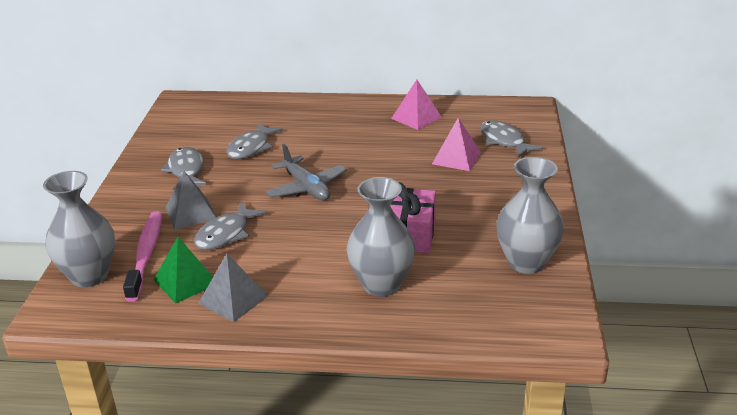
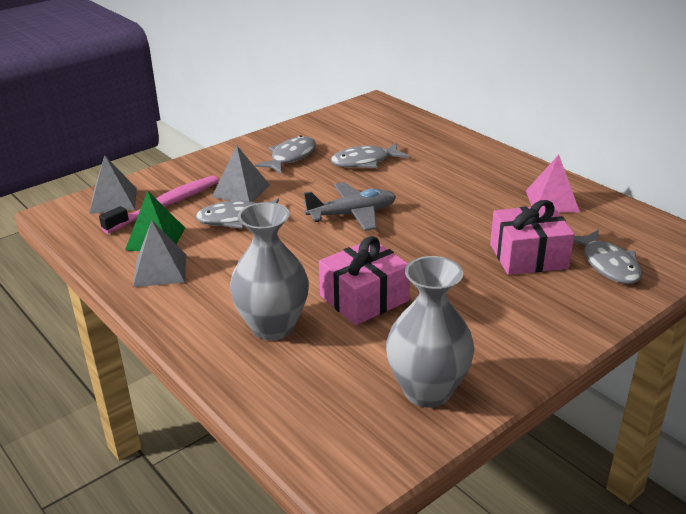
camera: 45 degrees right, 0 degrees up
(89, 276) = (113, 201): grey vase -> grey pyramid
(306, 187) = (352, 214): grey plane -> grey plane turned 120 degrees counterclockwise
(456, 158) = (528, 256): pink pyramid -> pink gift
(504, 141) = (608, 265): grey fish -> grey fish turned 150 degrees clockwise

